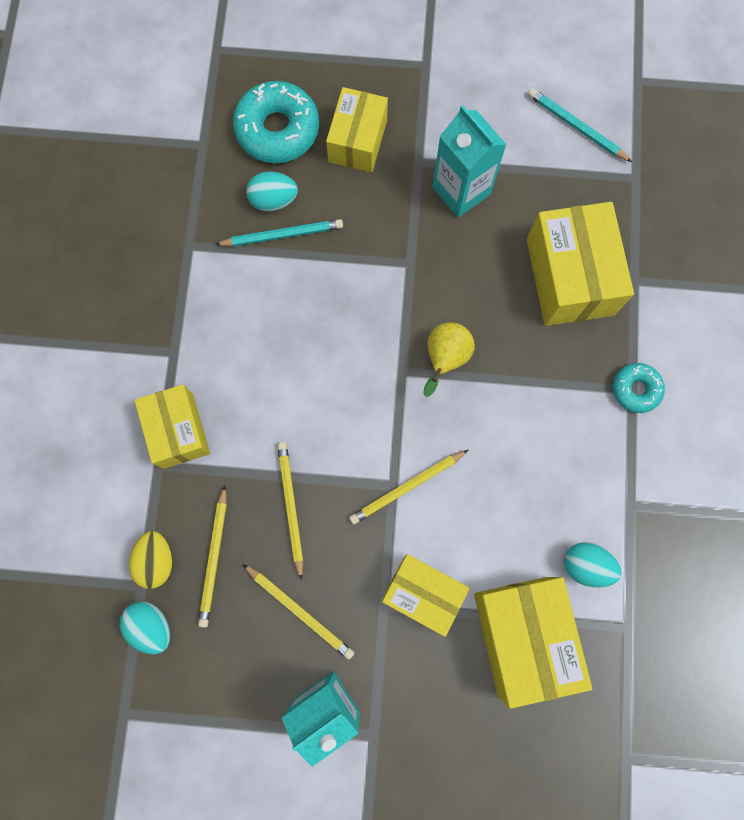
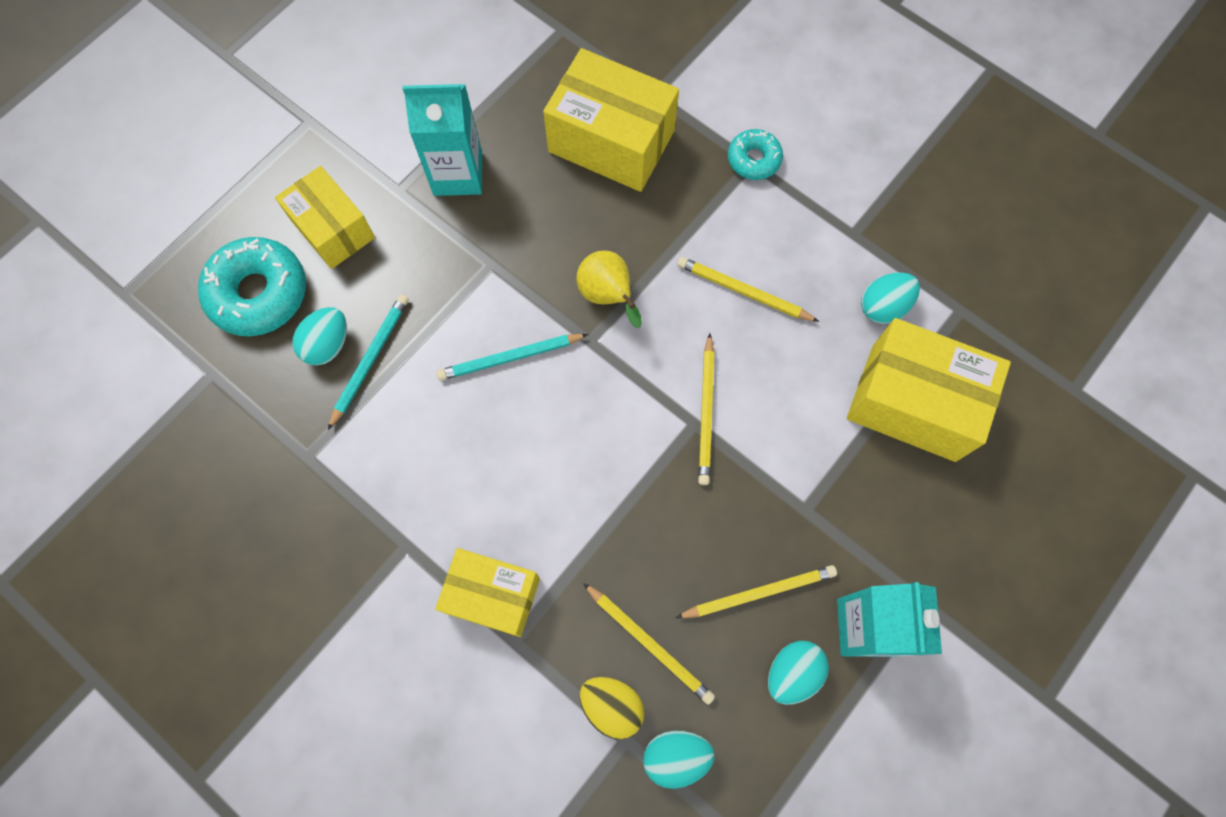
camera: 55 degrees left, 5 degrees down
(259, 671) = (792, 672): none -> turquoise egg
(290, 507) = (650, 533): yellow pencil -> yellow pencil (743, 292)
(423, 593) = (817, 465): yellow box -> none
(576, 127) = (477, 42): turquoise pencil -> turquoise pencil (510, 358)

